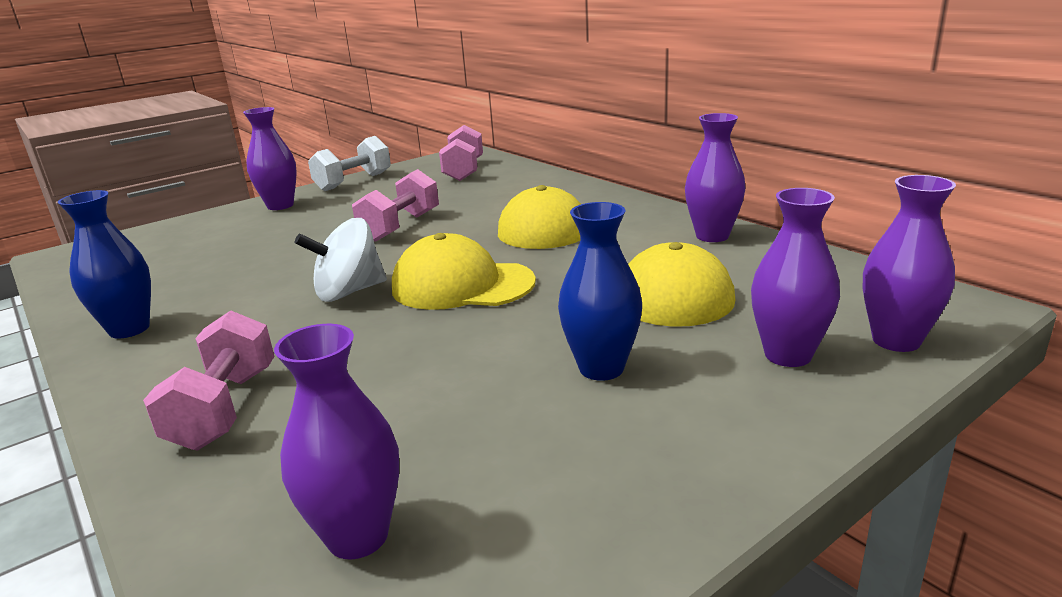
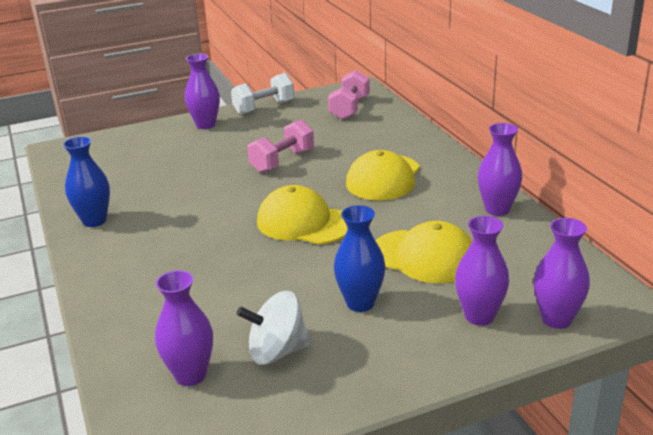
camera: 15 degrees right, 5 degrees up
(224, 408) = (140, 288): pink dumbbell -> none
(349, 292) = (230, 215): white spinning top -> white spinning top (277, 351)

